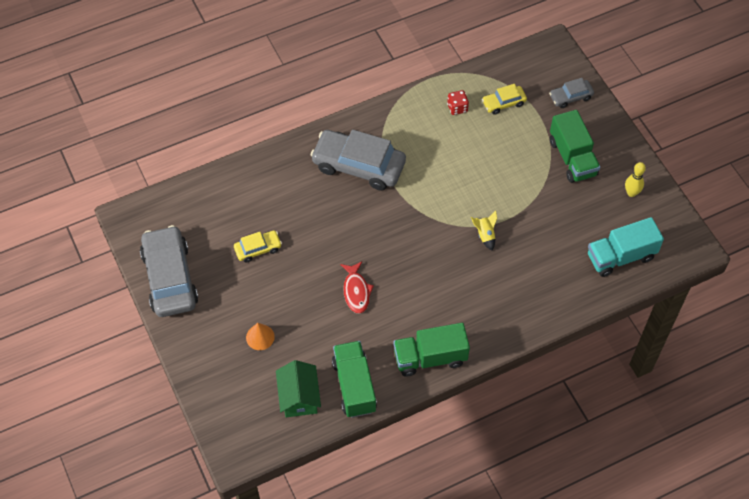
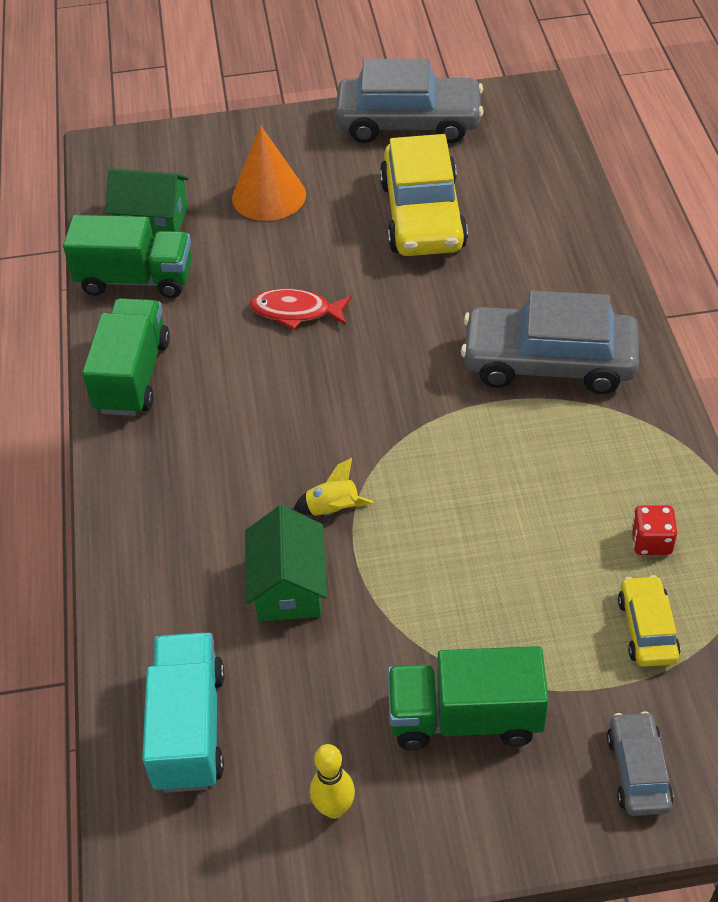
camera: 110 degrees right, 10 degrees down
(258, 249) = (422, 215): yellow car -> yellow car, size x2.04
(260, 337) = (269, 196): orange cone -> orange cone, size x1.68
(358, 165) = (548, 362): grey car -> grey car turned 120 degrees counterclockwise
(535, 241) = (288, 586): none -> green house

